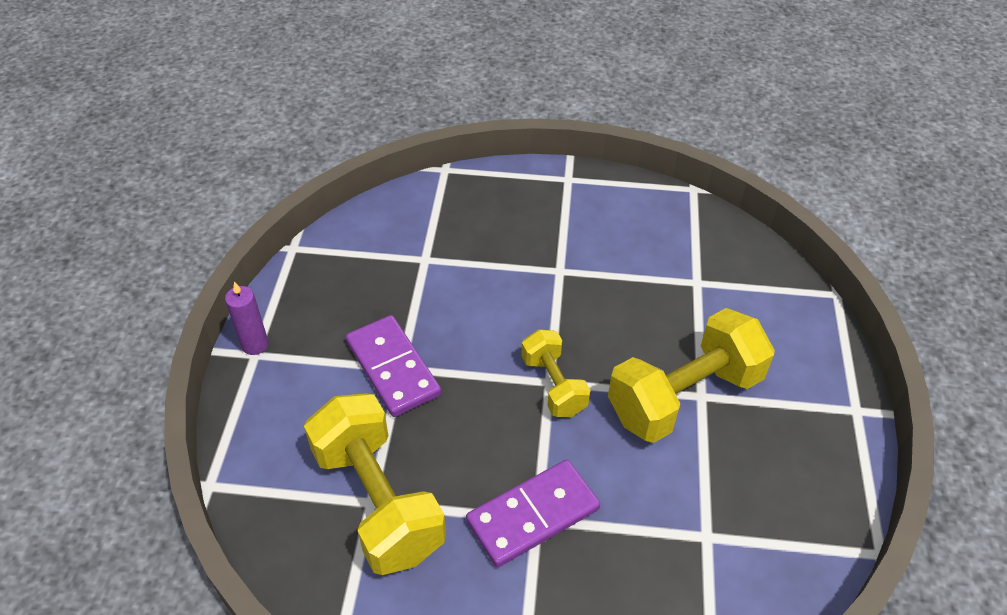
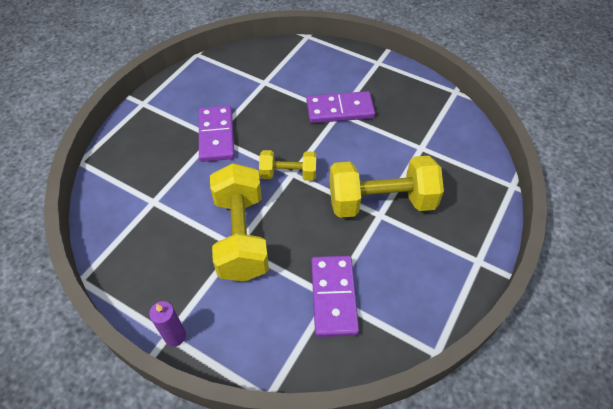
camera: 115 degrees right, 5 degrees up
(255, 345) = (384, 63): purple candle -> purple candle (175, 336)
(378, 501) = (263, 84): yellow dumbbell -> yellow dumbbell (381, 202)
(695, 279) = (333, 297): none -> purple domino

